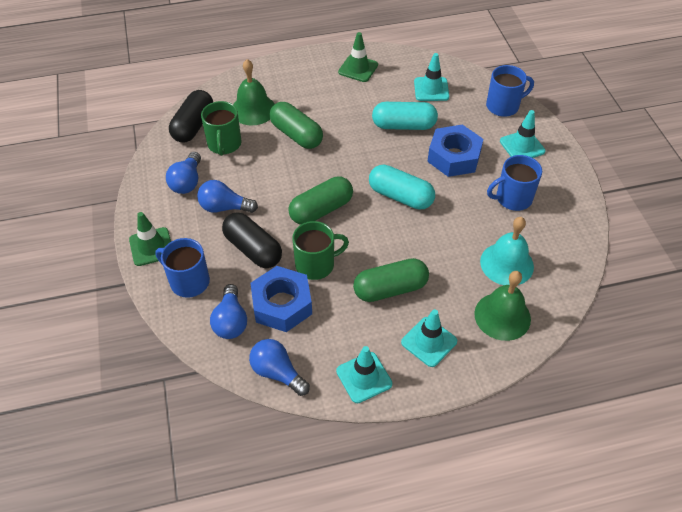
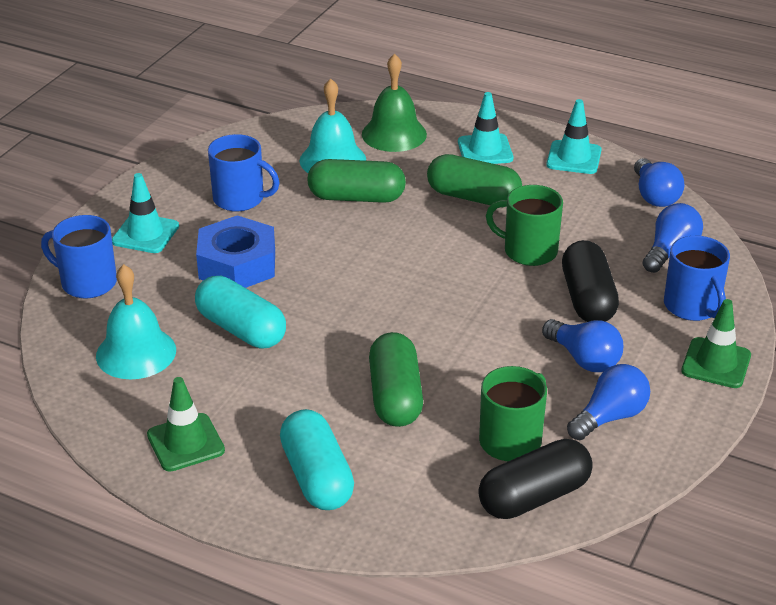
camera: 140 degrees left, 15 degrees down
(253, 109) = (417, 470): green bell -> none
(282, 304) = (601, 238): blue nut -> none
(321, 210) = (464, 295): green capsule -> green capsule (356, 197)
(400, 196) = (356, 261): turquoise capsule -> turquoise capsule (317, 477)
(431, 89) = (136, 352): turquoise traffic cone -> turquoise bell

